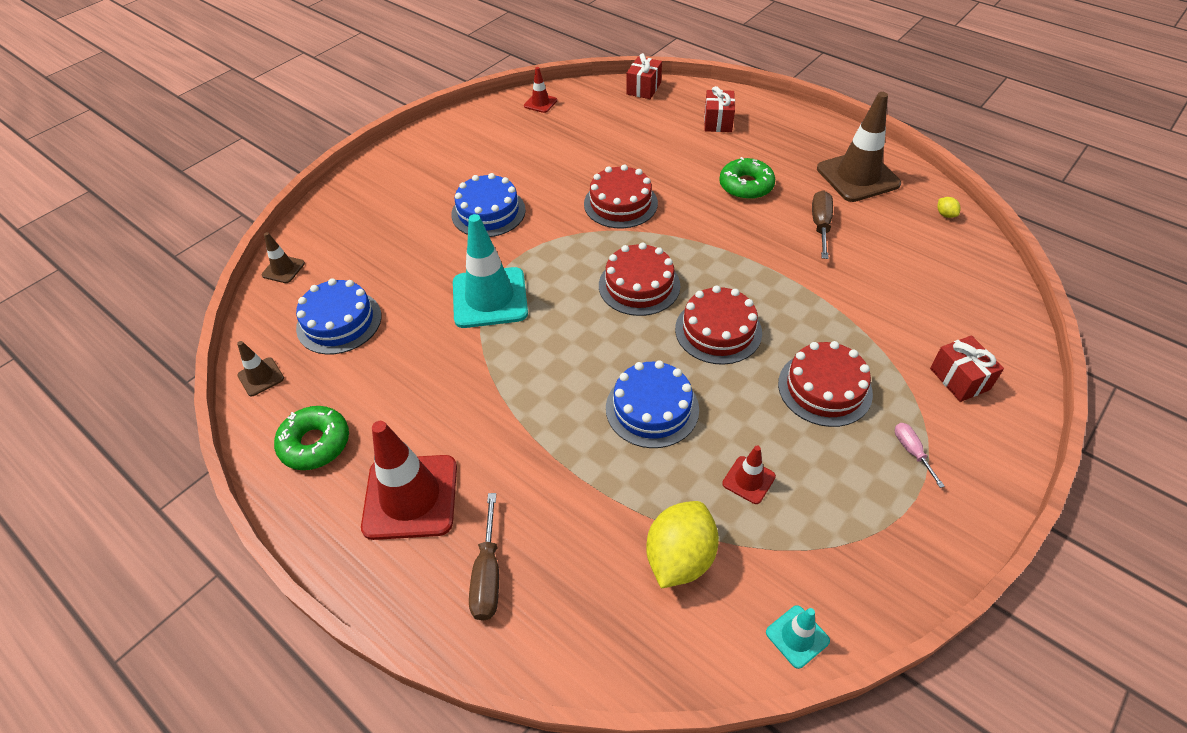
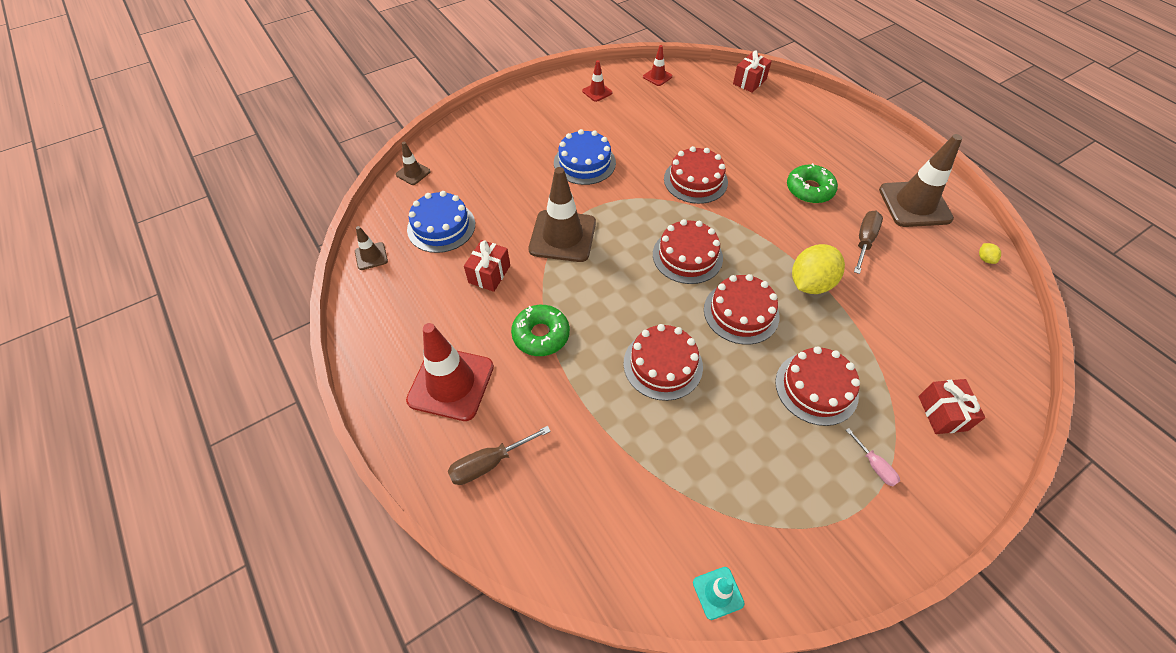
camera: 15 degrees right, 5 degrees up
(315, 443) = (394, 320): green donut -> green donut (541, 335)
(488, 574) = (489, 463): brown screwdriver -> brown screwdriver turned 45 degrees clockwise
(490, 298) = (562, 236): turquoise traffic cone -> brown traffic cone
(652, 408) = (663, 364): blue cake -> red cake
(679, 557) = (643, 496): yellow lemon -> yellow lemon (810, 283)
(718, 122) = (804, 126): red gift -> red gift (489, 274)
(748, 480) = (723, 448): red traffic cone -> red traffic cone (597, 92)
(911, 451) = (874, 465): pink screwdriver -> pink screwdriver turned 150 degrees clockwise

